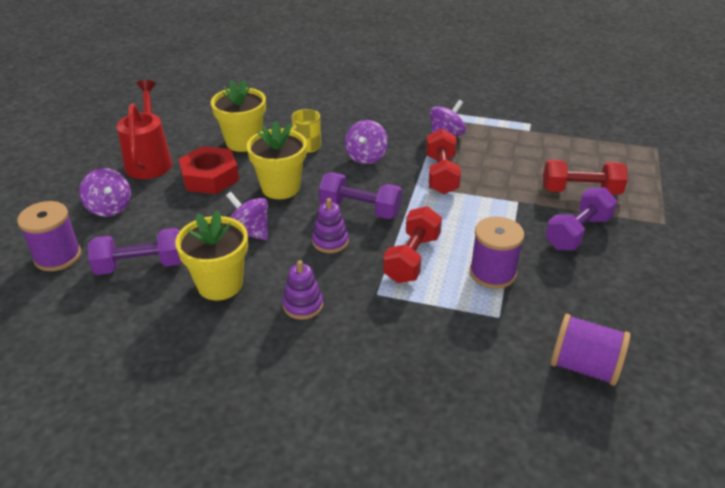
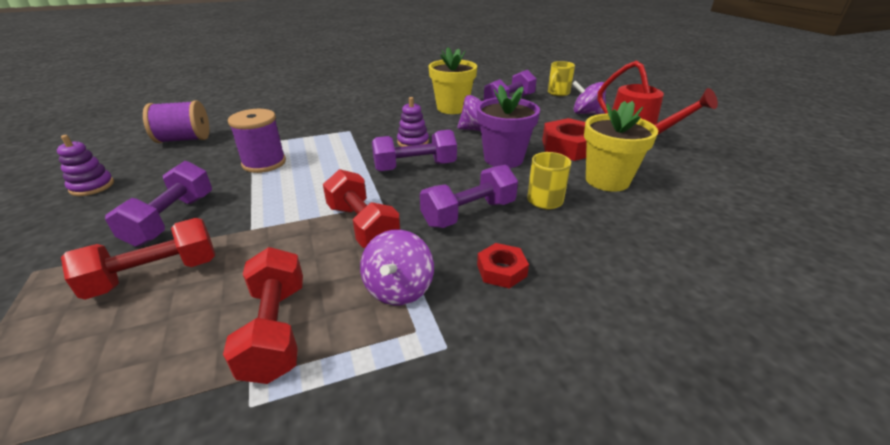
camera: 145 degrees right, 5 degrees down
(58, 256) = (558, 93): purple spool -> yellow mug
(280, 188) = (503, 159): yellow flower pot -> purple flower pot
(303, 305) = (391, 114): purple stacking toy -> purple stacking toy (92, 186)
(366, 157) = (469, 213): purple spinning top -> purple dumbbell
(386, 125) = (501, 270): none -> red nut
(412, 258) = (339, 152): red dumbbell -> red dumbbell (276, 330)

